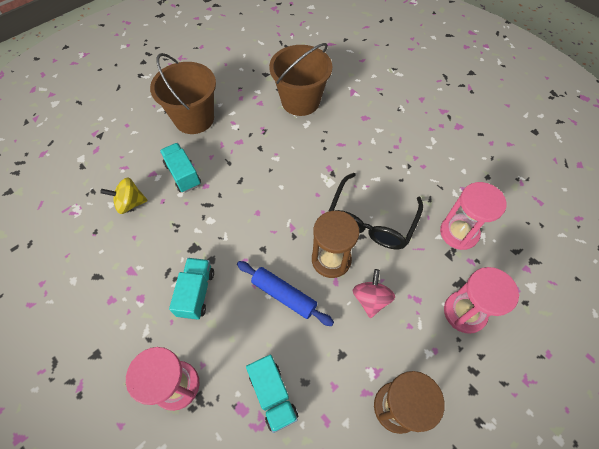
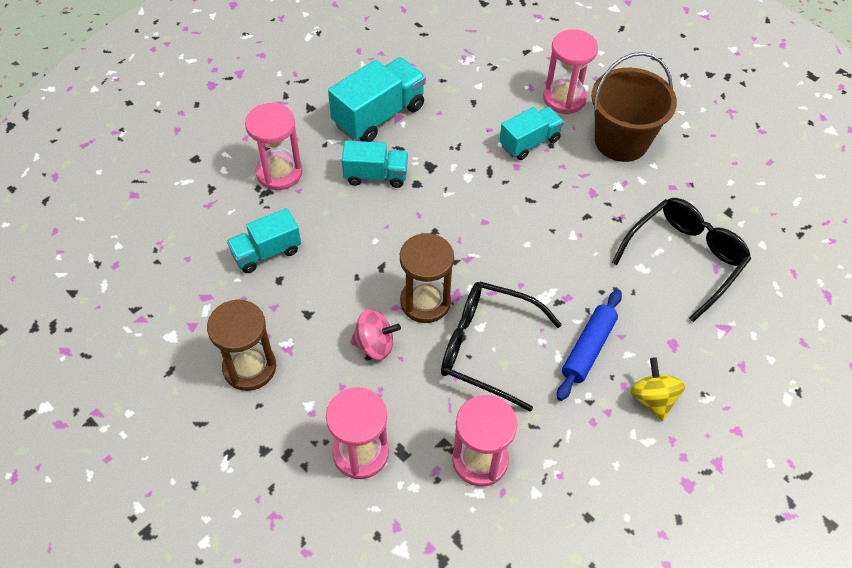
camera: 85 degrees right, 5 degrees down
(124, 288) = (379, 115): none -> turquoise truck
(130, 203) = (481, 102): yellow spinning top -> yellow spinning top (652, 399)
(143, 147) = (564, 98): none -> pink hourglass
(284, 295) = (376, 255): blue rolling pin -> blue rolling pin (588, 349)
(300, 101) = (685, 258): brown bucket -> black glasses

